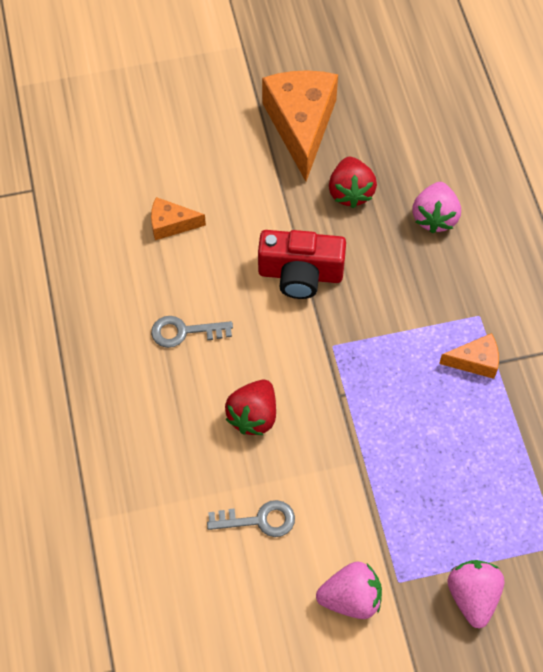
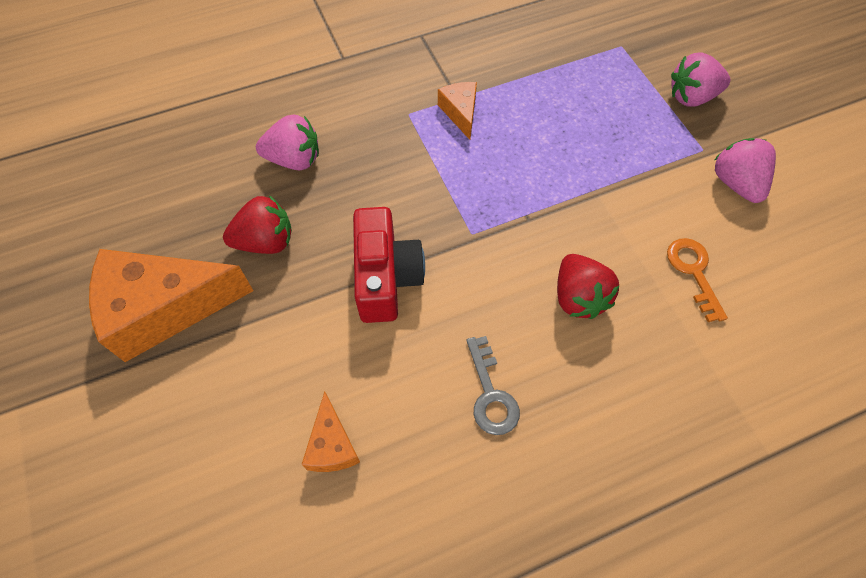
camera: 100 degrees left, 0 degrees up
(253, 416) = (578, 297): red strawberry -> red strawberry turned 60 degrees clockwise
(259, 520) = (693, 272): grey key -> orange key

